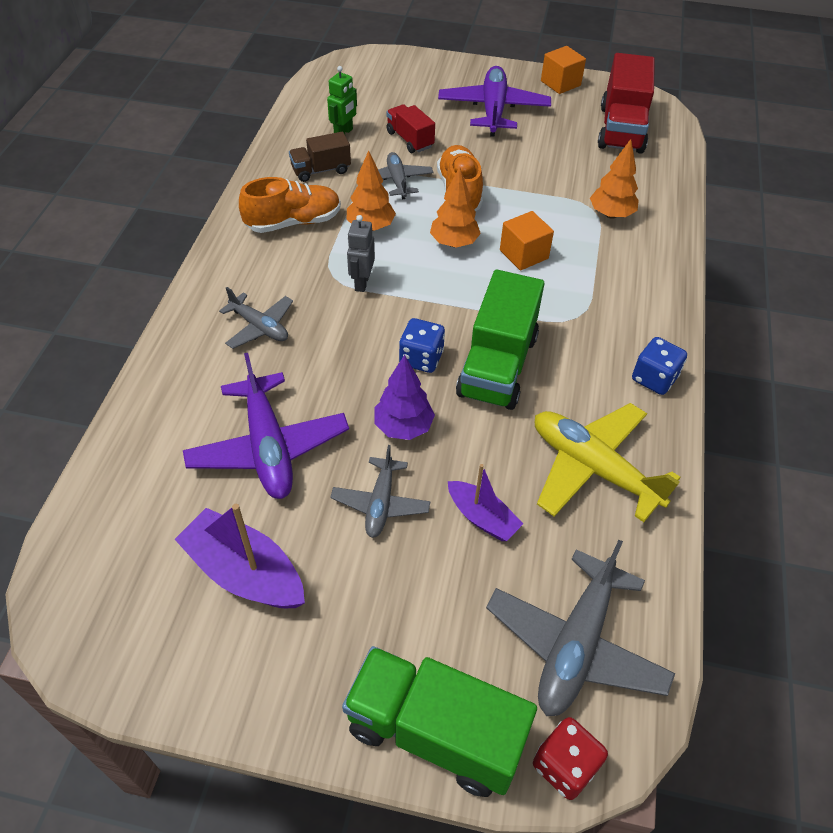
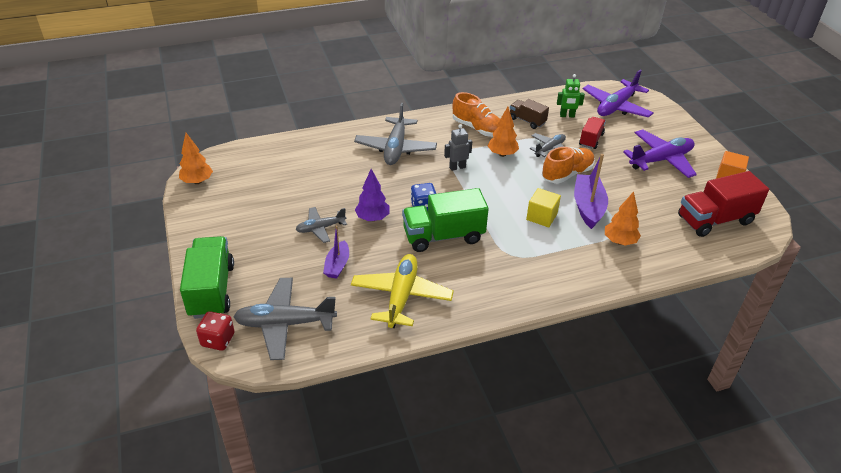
camera: 60 degrees right, 10 degrees down
(245, 572) = (255, 203): purple boat -> purple boat (588, 207)
(259, 327) = (395, 148): grey plane -> grey plane, size x1.71
(268, 447) = (326, 181): purple plane -> purple plane (616, 106)
(454, 243) = (522, 187): orange tree -> orange tree (197, 181)
(524, 254) = (541, 217): orange cube -> yellow cube
(654, 378) = (491, 302): blue dice -> none

